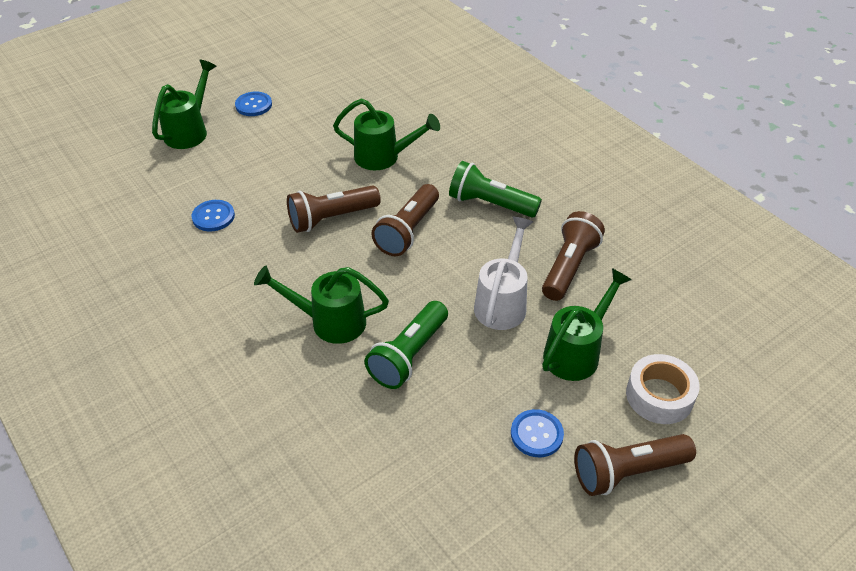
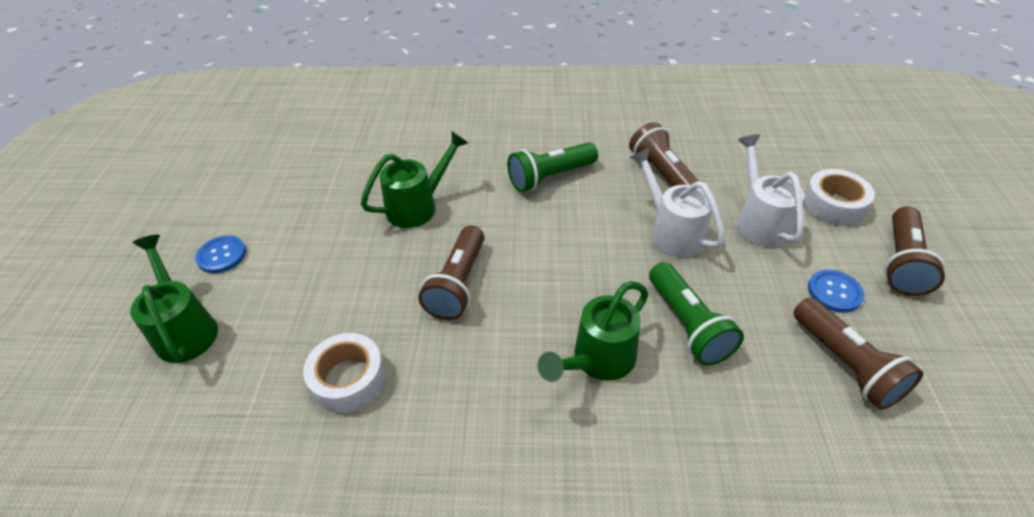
camera: 50 degrees left, 0 degrees up
(213, 217) = (348, 379): blue button -> white tape
(408, 231) = (530, 242): brown flashlight -> brown flashlight (845, 364)
(576, 352) = (759, 222): green watering can -> white watering can

